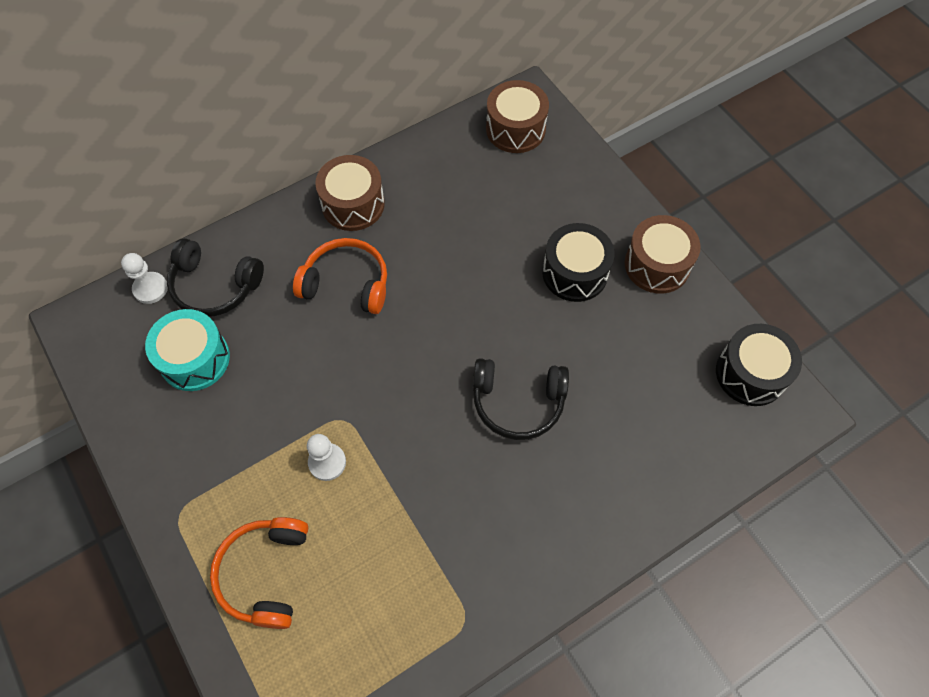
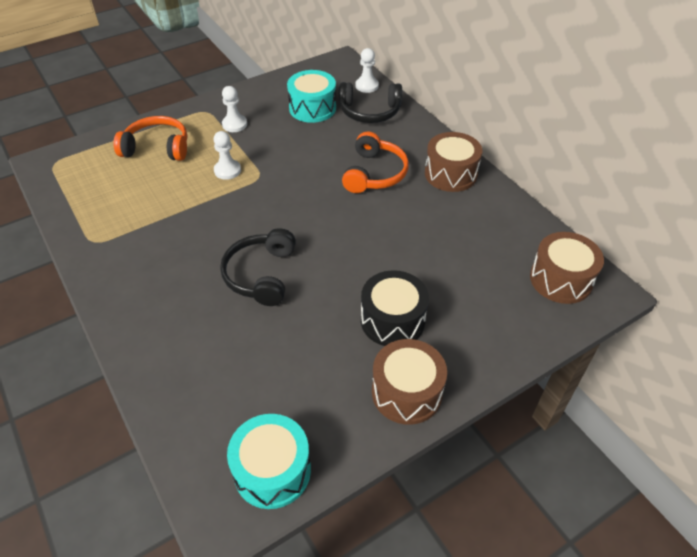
camera: 90 degrees right, 15 degrees down
(214, 286) = (369, 112): black headphones -> black headphones turned 105 degrees counterclockwise
(220, 465) = (234, 124): none -> white pawn
(750, 373) = (272, 470): black drum -> turquoise drum

